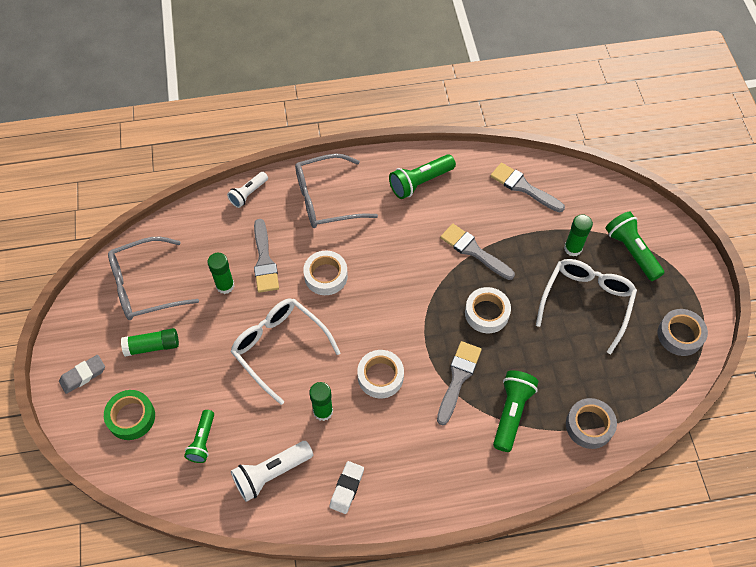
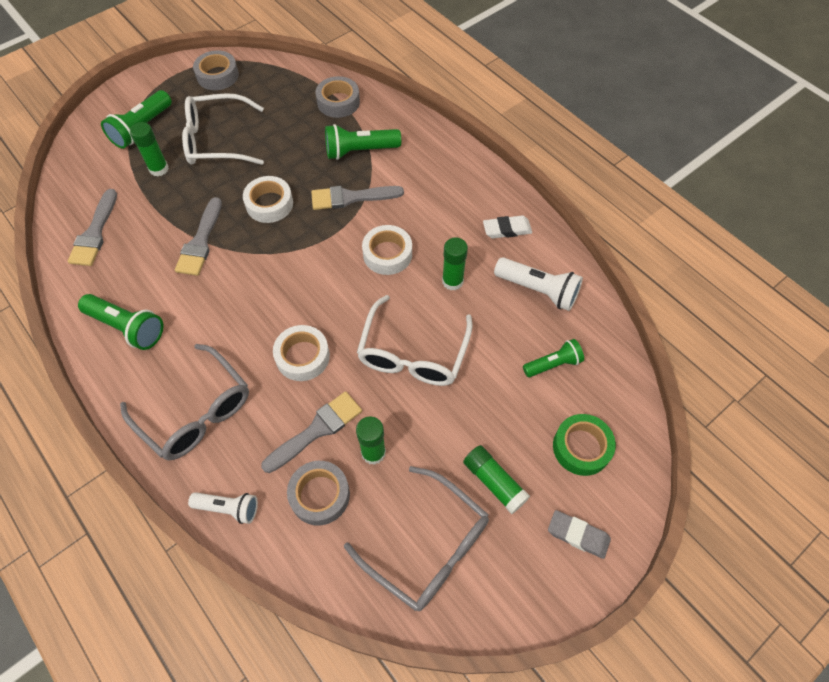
camera: 120 degrees left, 0 degrees up
(220, 243) = (320, 495): none -> grey tape

